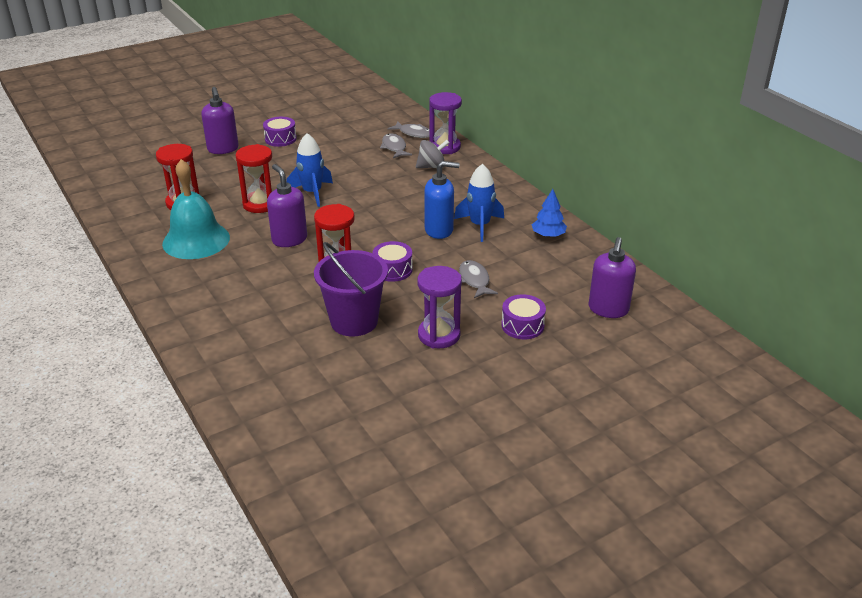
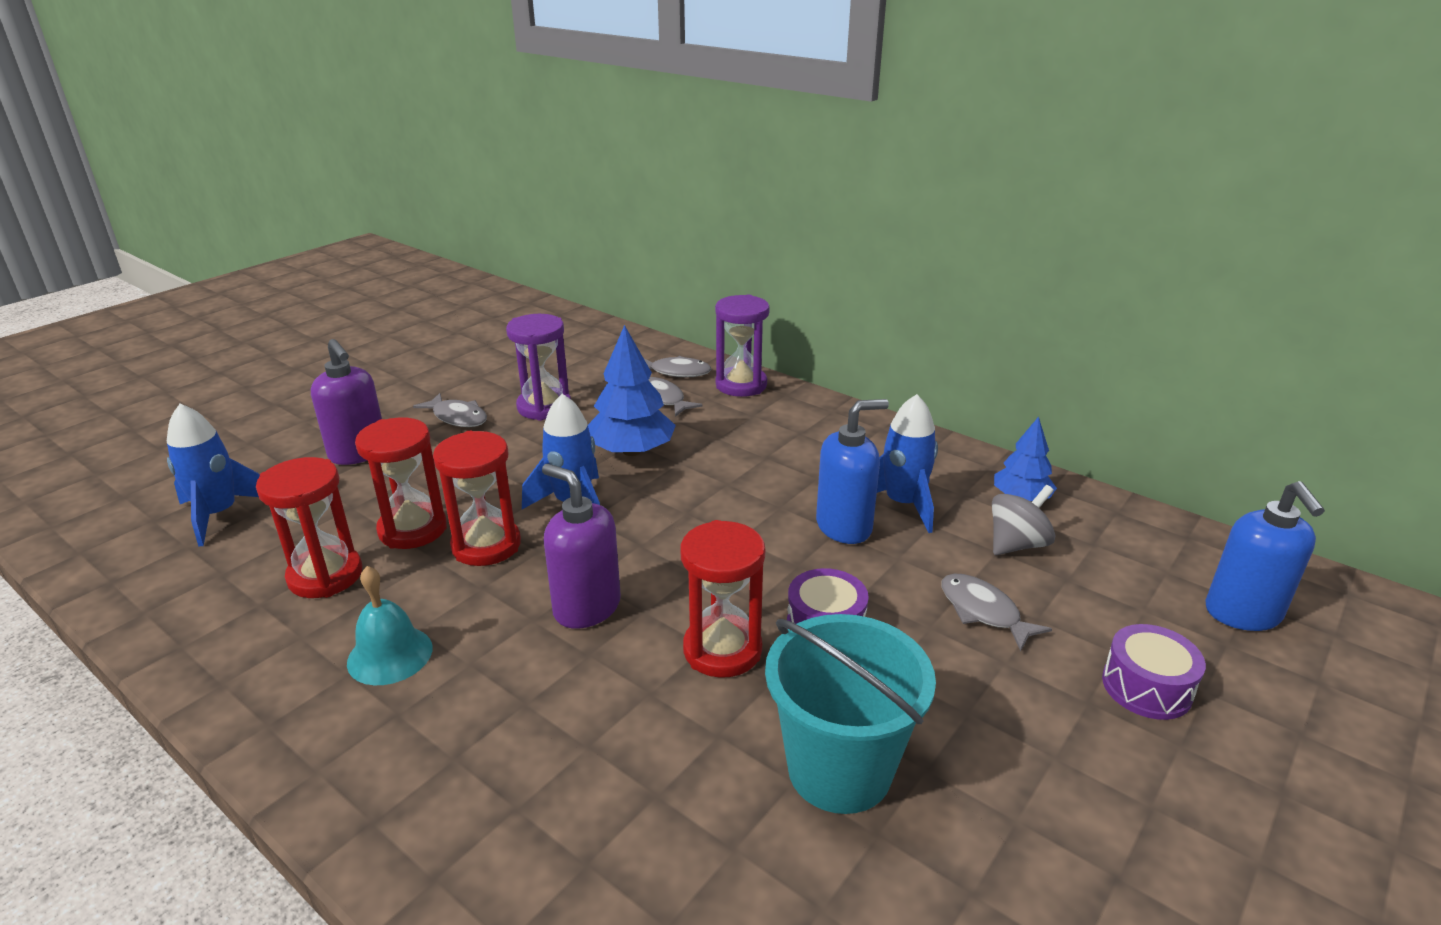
camera: 20 degrees left, 5 degrees down
(149, 167) = (219, 514): none -> blue rocket
(196, 240) = (390, 655): turquoise bell -> turquoise bell, size x0.58
(230, 190) = (412, 529): none -> red hourglass
(280, 139) = (457, 417): purple drum -> grey fish
(354, 321) = (839, 770): purple bucket -> turquoise bucket
(358, 173) = (632, 451): none -> blue tree
(432, 166) = (745, 419): grey spinning top -> grey spinning top (1017, 544)
(439, 335) = (1025, 755): purple hourglass -> purple hourglass (544, 407)
(608, 309) = (1243, 614): purple soap dispenser -> blue soap dispenser

